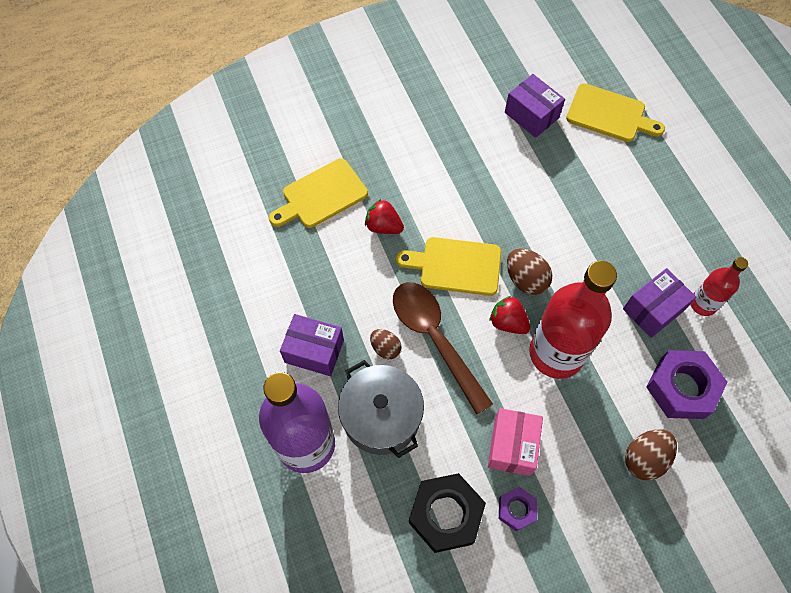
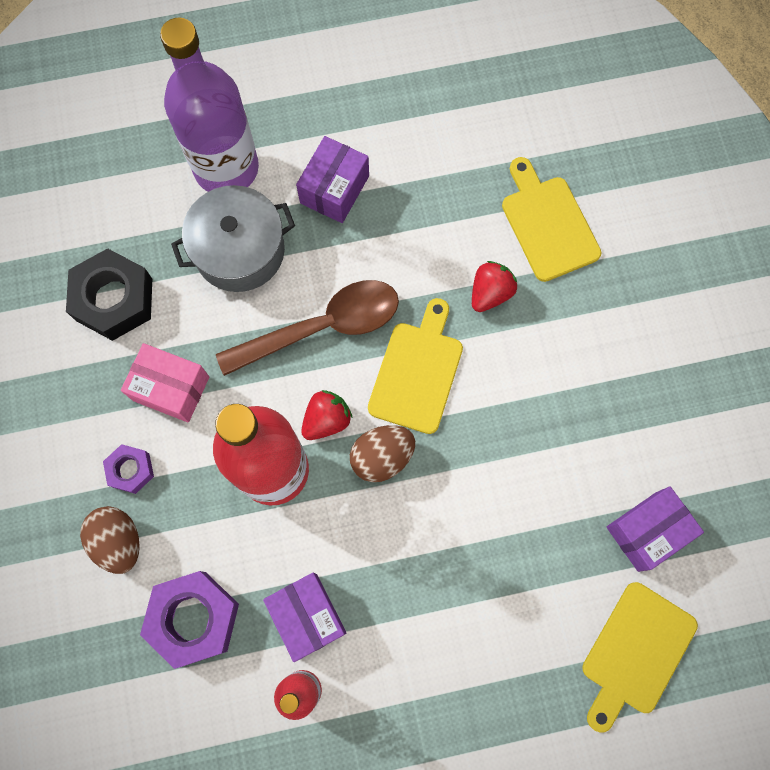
camera: 100 degrees right, 10 degrees up
(385, 348) = (322, 268): brown egg -> none
(516, 510) = (99, 376): purple nut -> purple nut (130, 470)

